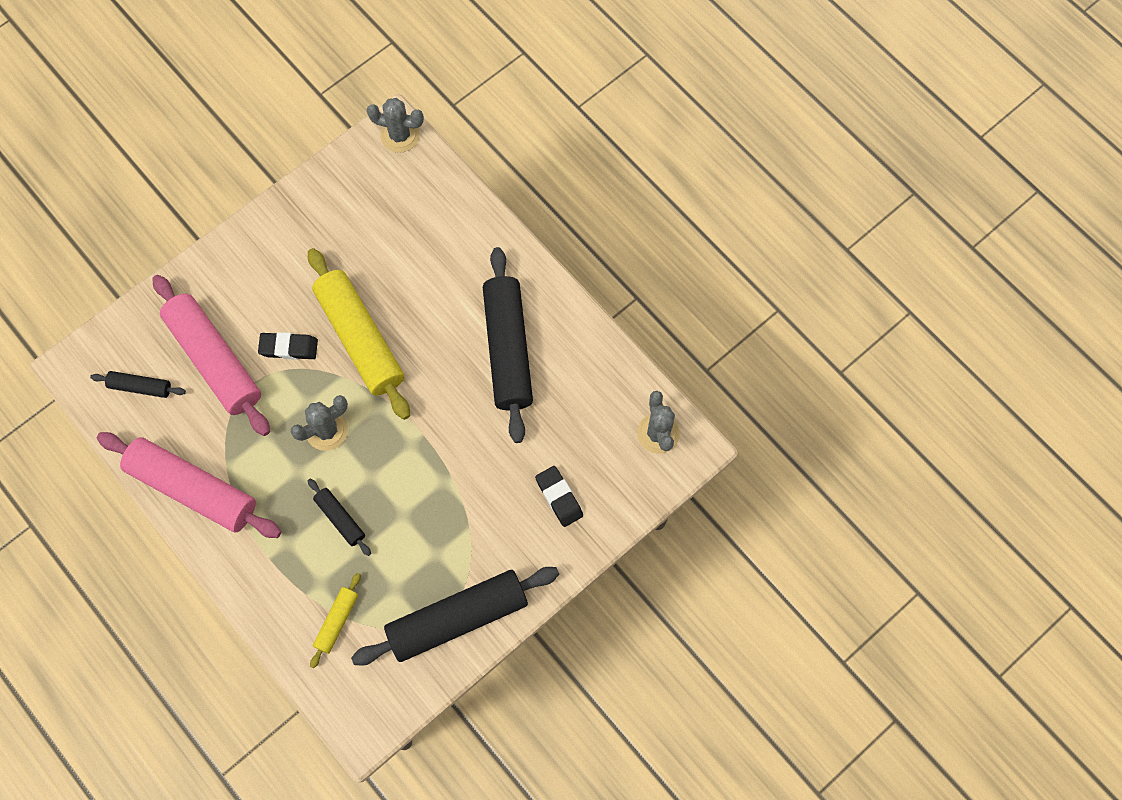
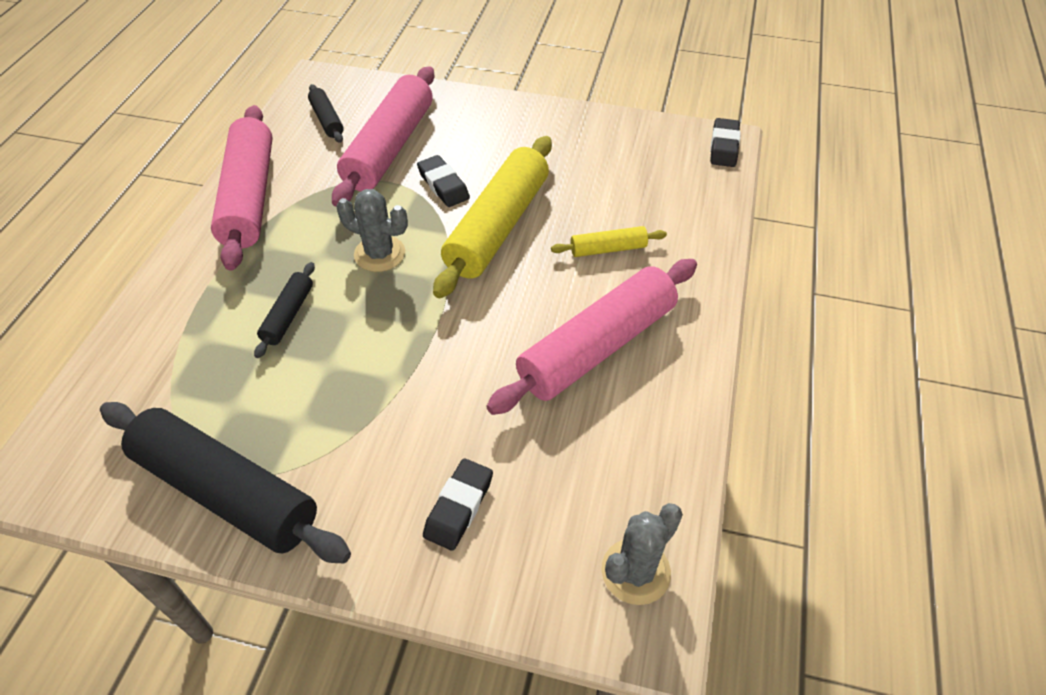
camera: 55 degrees right, 20 degrees down
(337, 621) = (162, 377): yellow rolling pin -> yellow rolling pin (608, 249)
(400, 135) = (724, 147): grey cactus -> black eraser
(507, 349) = (597, 346): black rolling pin -> pink rolling pin

